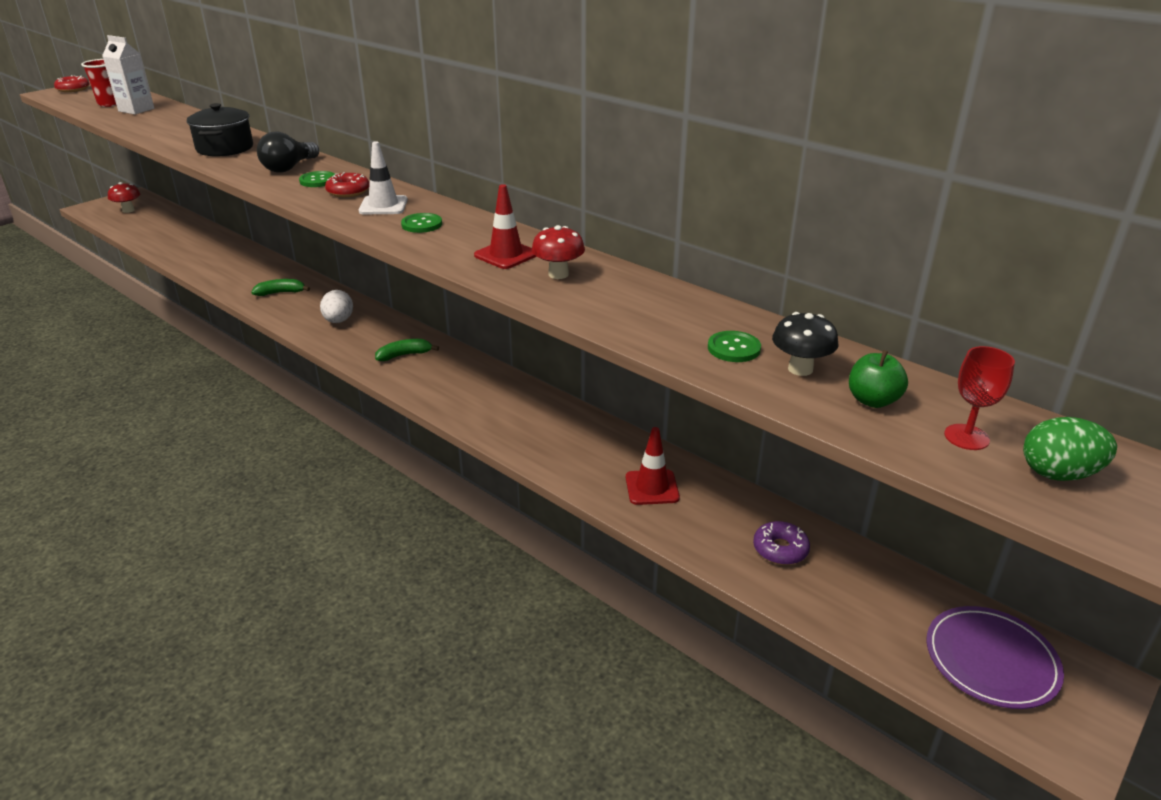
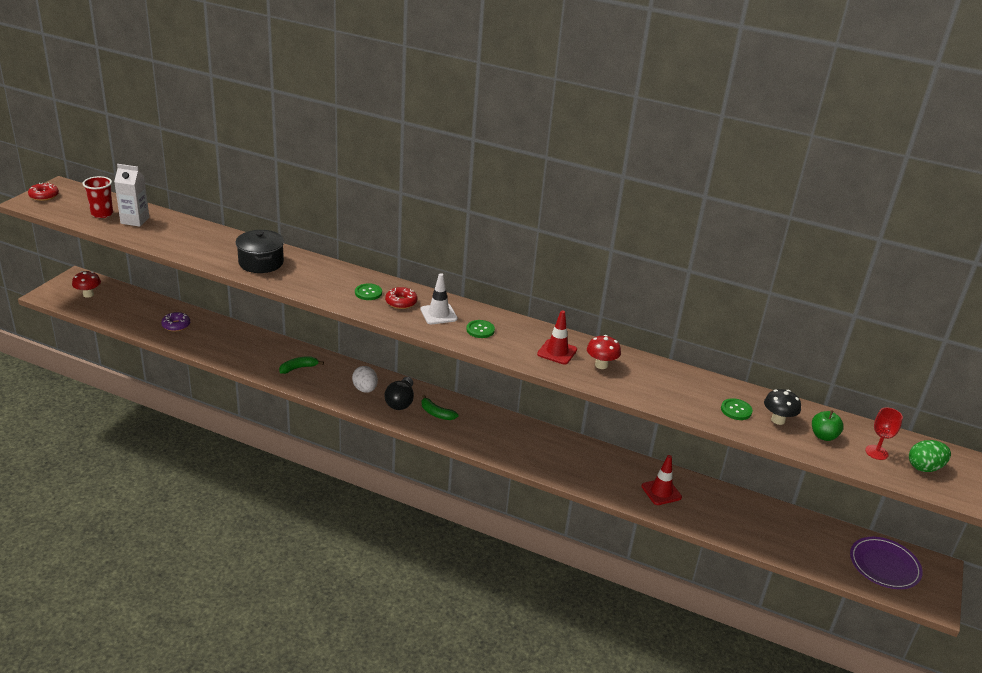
camera: 20 degrees left, 0 degrees up
(289, 168) = (333, 281): black light bulb -> black light bulb (400, 402)
(404, 355) = (436, 413): green banana -> green banana turned 105 degrees counterclockwise
(780, 549) = (753, 520): purple donut -> purple donut (176, 325)

